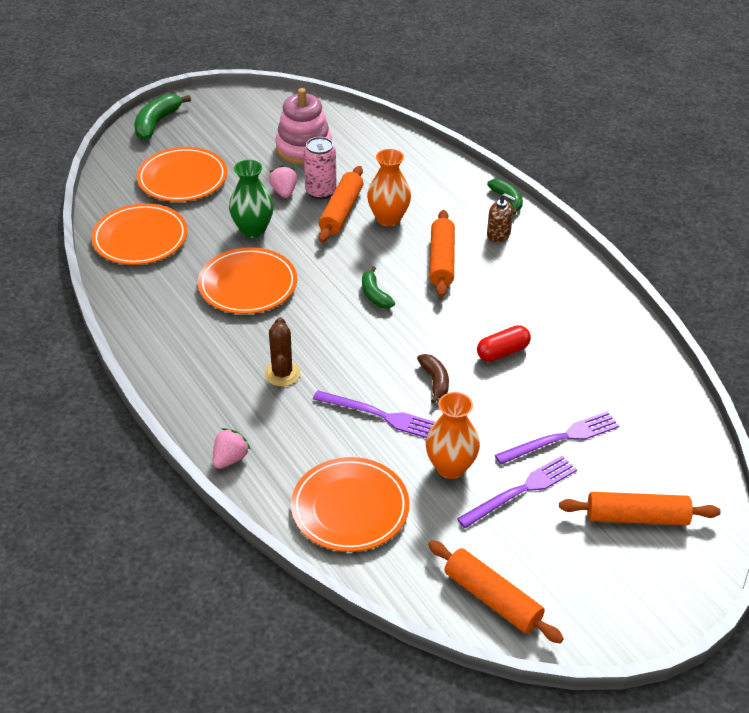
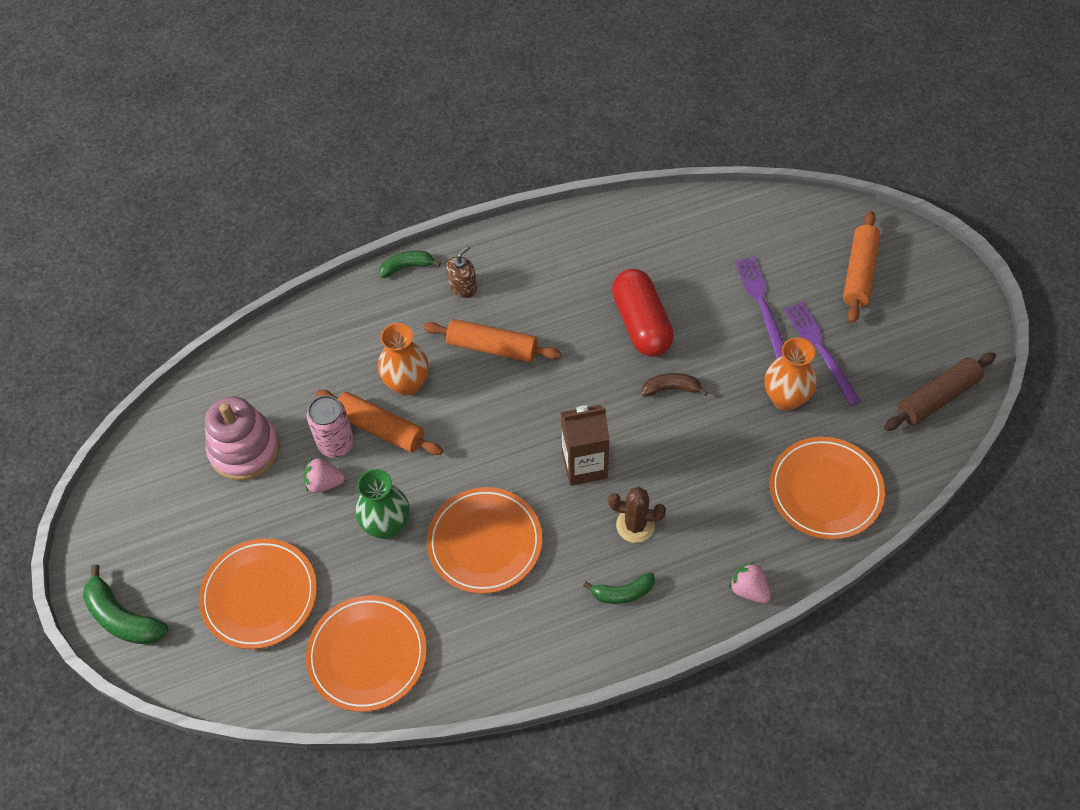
camera: 75 degrees left, 15 degrees up
(336, 333) = (584, 465): none -> brown carton
(375, 295) = (531, 419): green banana -> green banana (622, 593)
(381, 415) = (710, 444): purple fork -> none
(492, 599) = (937, 398): orange rolling pin -> brown rolling pin
(502, 352) = (641, 323): red capsule -> red capsule, size x1.67

